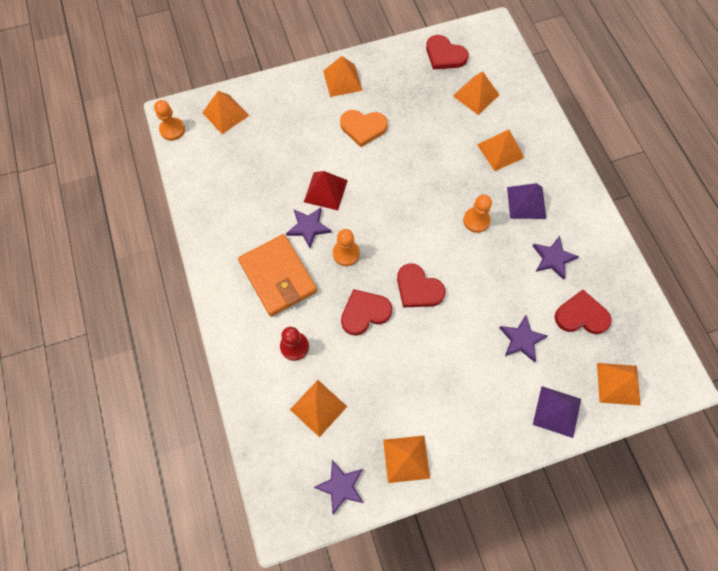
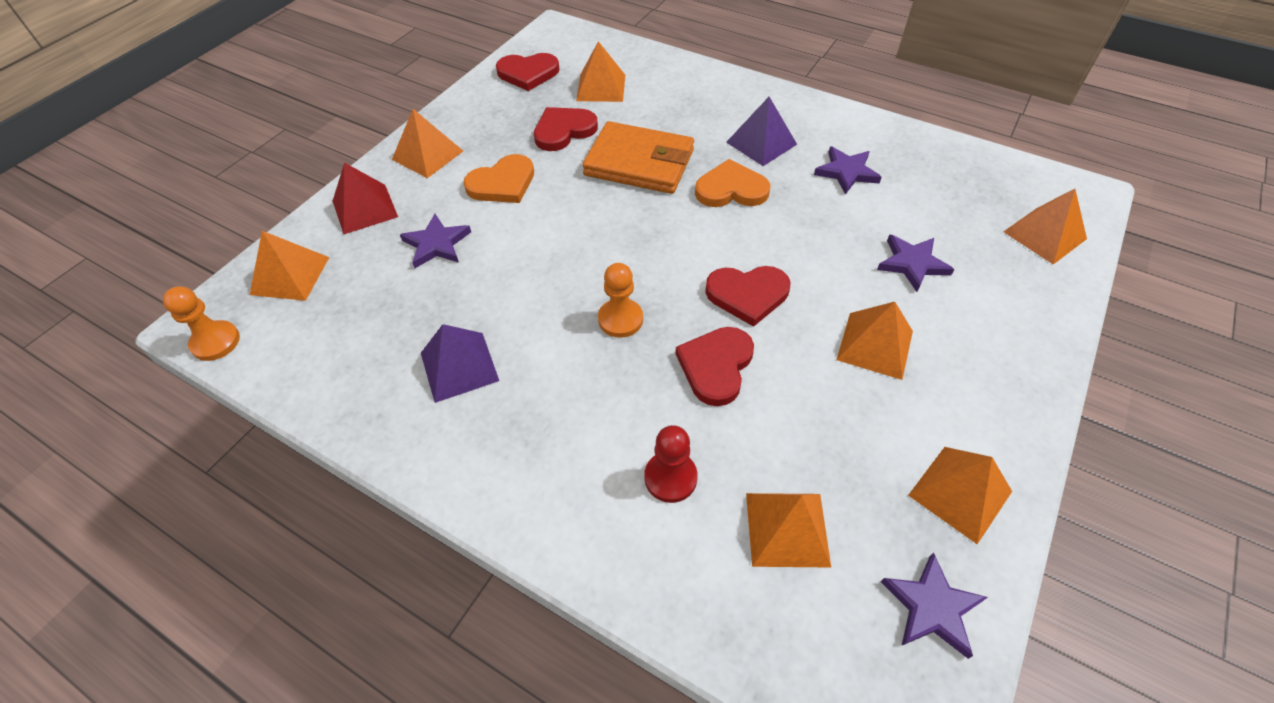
camera: 40 degrees left, 15 degrees down
(278, 277) = (557, 410): orange wallet -> orange wallet (639, 163)
(308, 227) = (540, 324): purple star -> purple star (436, 244)
(325, 191) = (521, 272): red pyramid -> red pyramid (365, 208)
(476, 220) = (731, 189): orange pawn -> orange heart
(500, 151) = (682, 117): orange pyramid -> orange pyramid (875, 345)
(557, 411) = (1031, 304): purple pyramid -> purple pyramid (459, 366)
(581, 315) = (935, 202): red heart -> red heart (564, 131)

